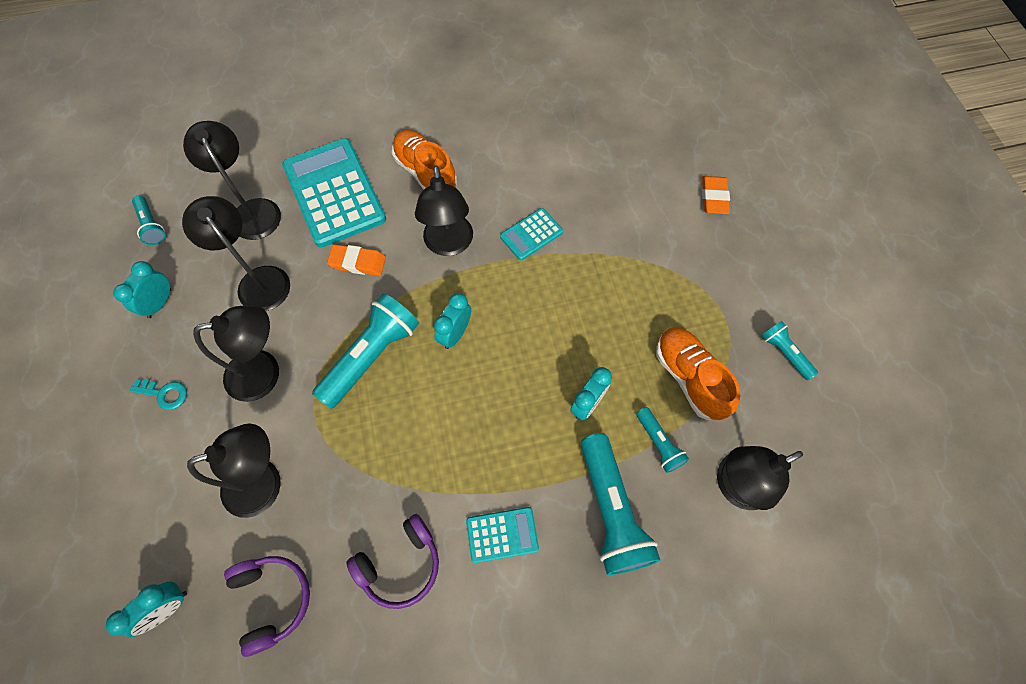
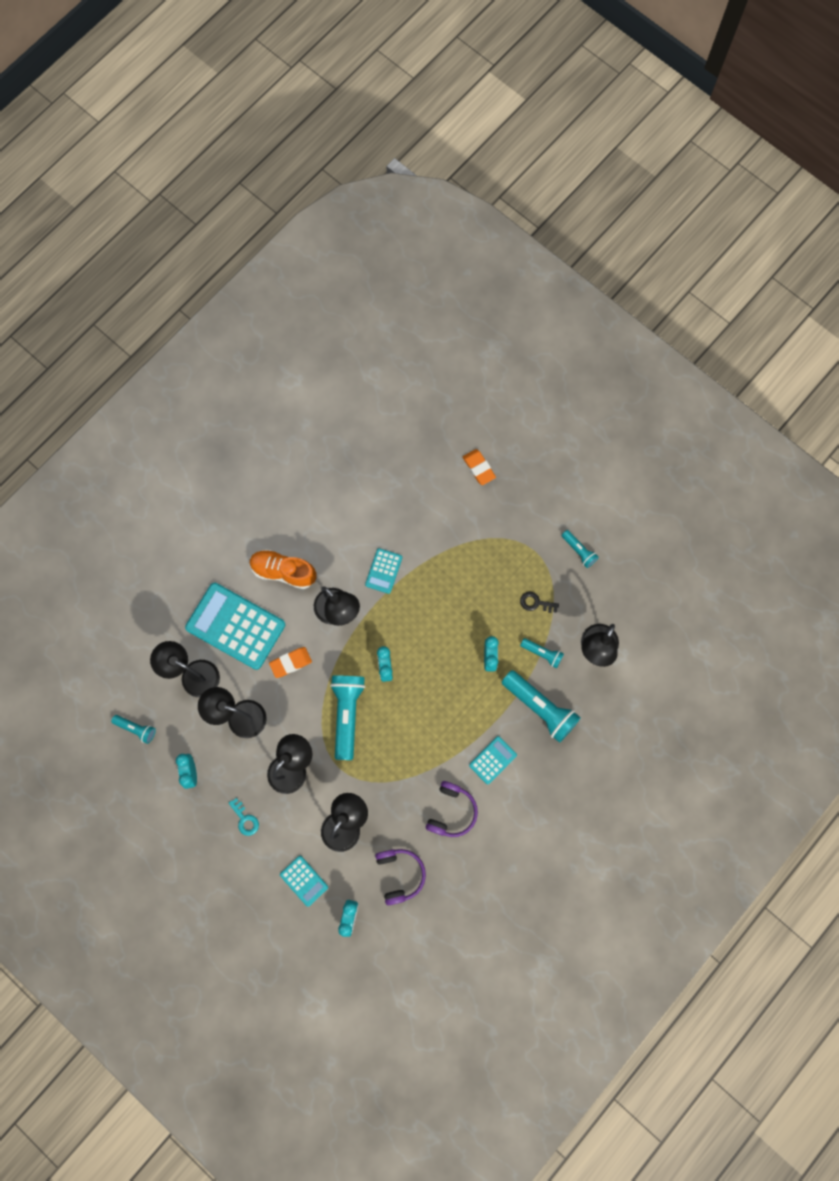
camera: 35 degrees left, 10 degrees up
(159, 516) = (304, 880): none -> turquoise calculator
(164, 394) = (245, 819): turquoise key -> turquoise key turned 75 degrees clockwise
(272, 599) = (400, 874): purple headphones -> purple headphones turned 45 degrees clockwise
(689, 378) = (535, 603): orange shoe -> black key
(784, 353) = (579, 551): turquoise flashlight -> turquoise flashlight turned 150 degrees counterclockwise

